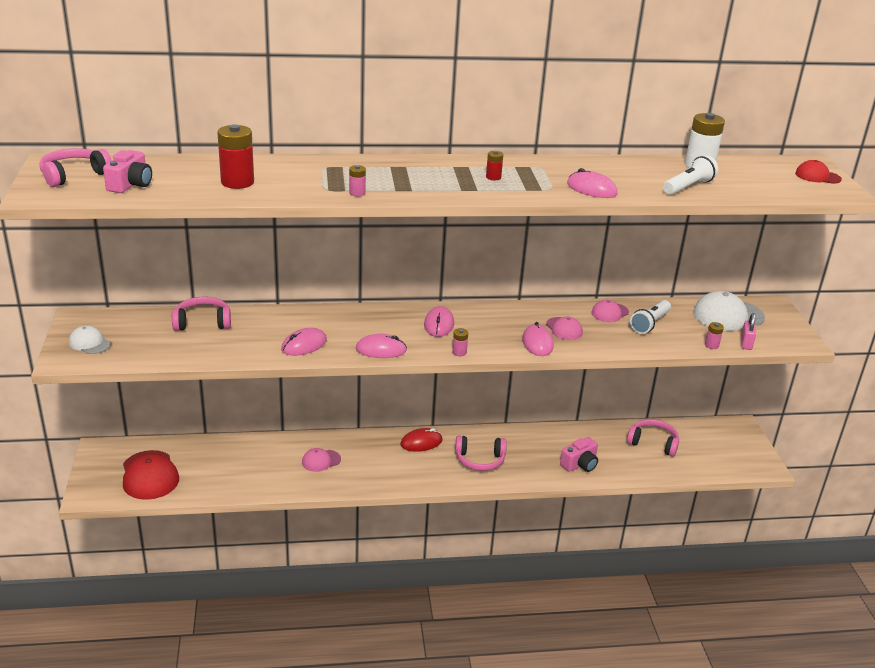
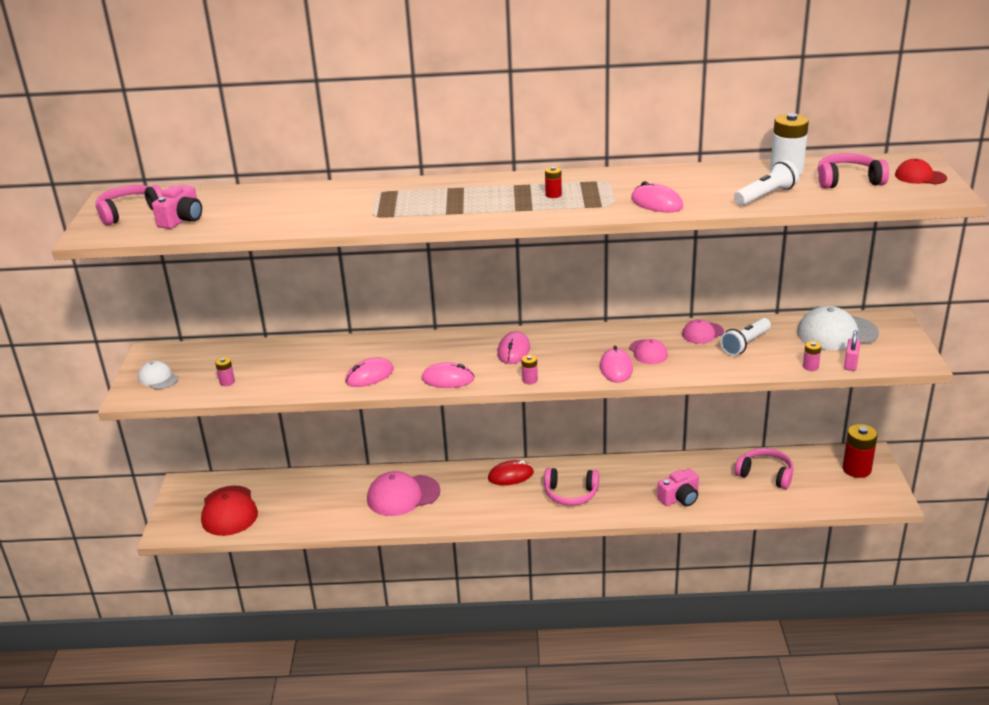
camera: 10 degrees right, 0 degrees up
(202, 322) = (271, 354): pink headphones -> pink headphones (848, 181)
(237, 182) = (287, 212): red battery -> red battery (856, 469)
(321, 461) = (403, 495): pink cap -> pink cap, size x1.79
(357, 193) = (405, 218): pink battery -> pink battery (227, 382)

